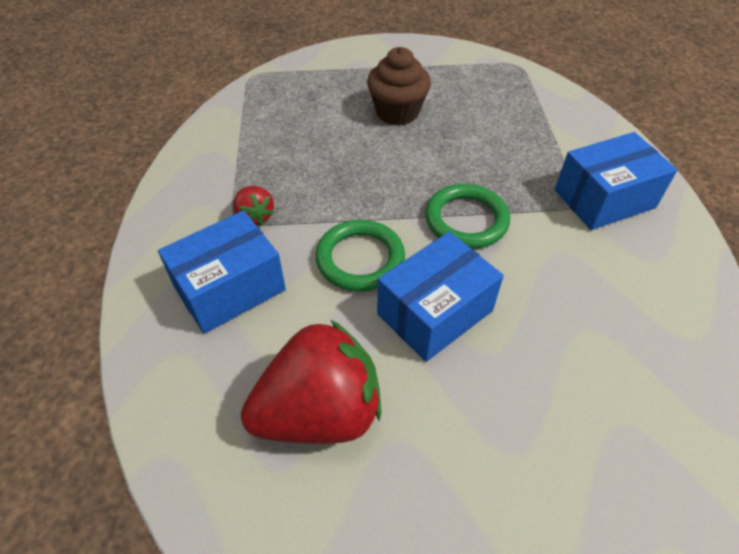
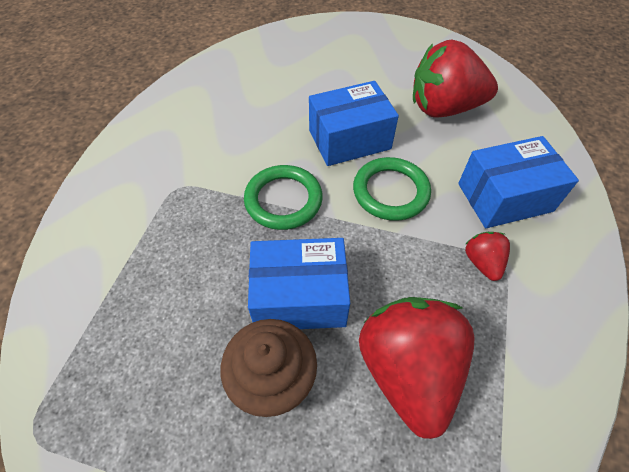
camera: 160 degrees left, 5 degrees up
(308, 136) = (408, 370): none -> red strawberry
(604, 199) = (151, 185): blue box -> blue box (300, 297)

